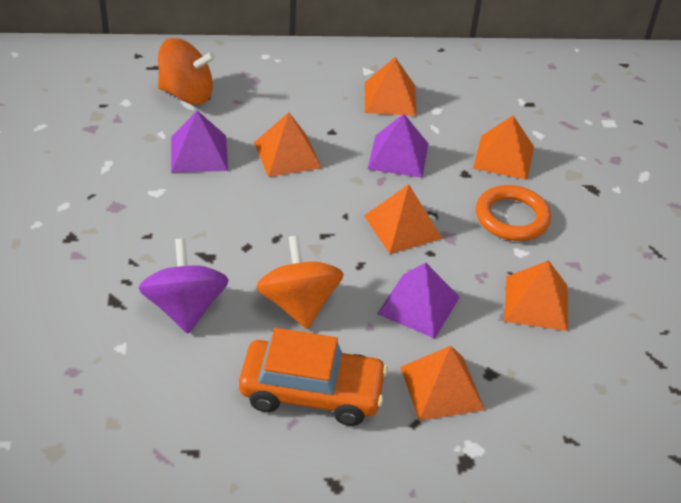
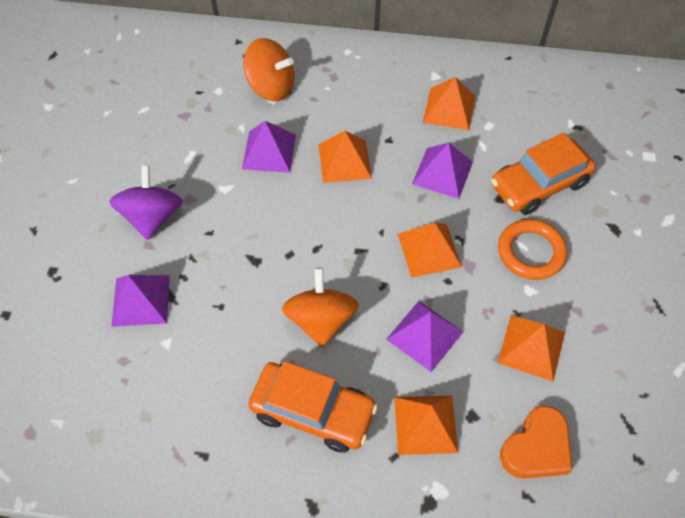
camera: 15 degrees right, 15 degrees up
(80, 309) = (141, 300): none -> purple pyramid
(185, 308) = (225, 311): purple spinning top -> purple spinning top (152, 217)
(503, 157) = (539, 184): orange pyramid -> orange car
(567, 393) = (536, 448): none -> orange heart

